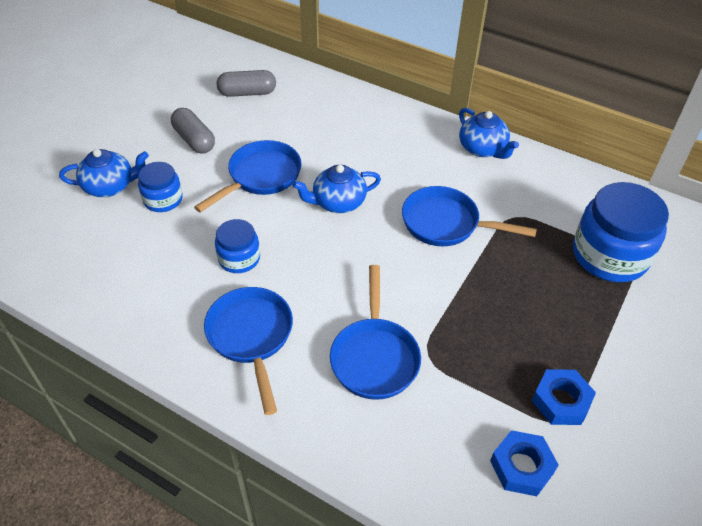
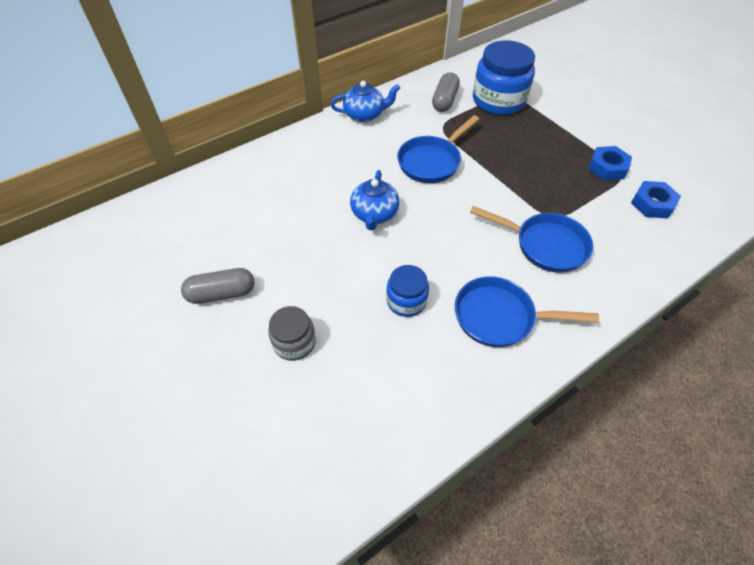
camera: 65 degrees left, 5 degrees up
(110, 186) = (243, 388): blue teapot -> none
(163, 199) = (294, 342): blue jar -> grey jar
(247, 93) = (182, 231): grey capsule -> grey capsule (445, 101)
(260, 177) = (310, 256): blue pan -> none

